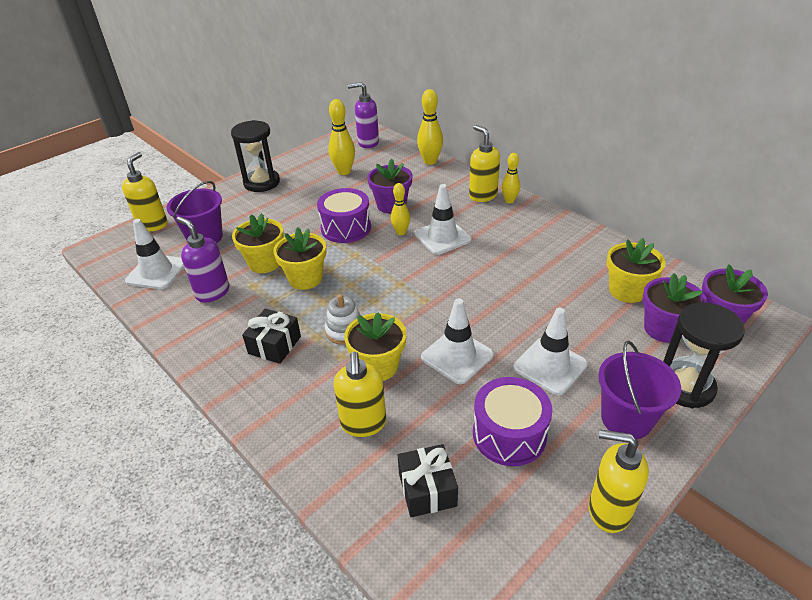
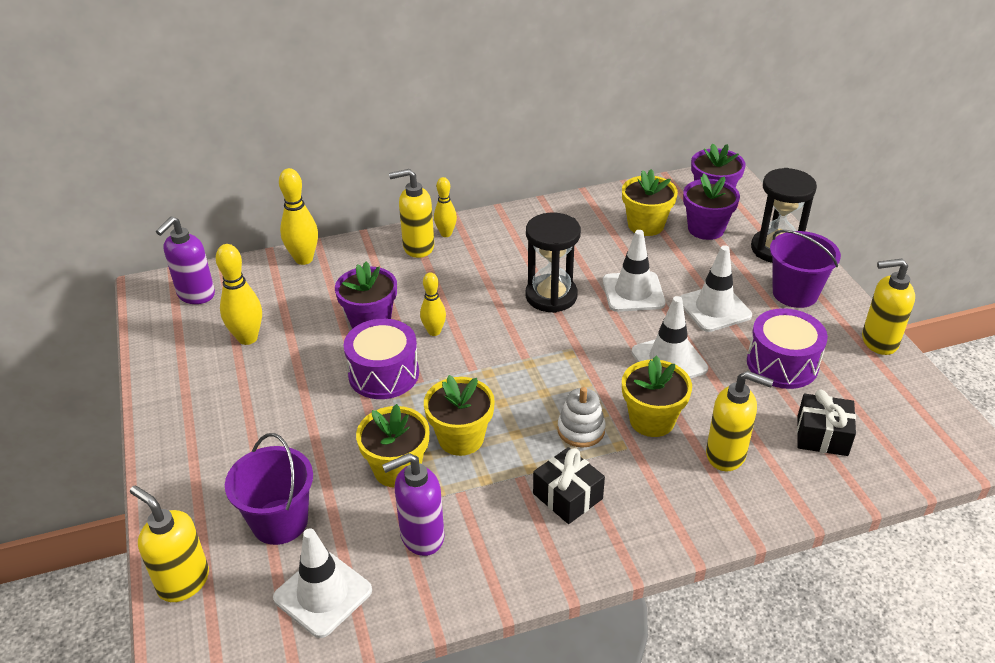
camera: 65 degrees left, 0 degrees up
(262, 183) = (188, 427): black hourglass -> black hourglass (551, 296)
(442, 237) = (471, 304): white traffic cone -> white traffic cone (633, 292)
(608, 510) = (878, 341): yellow soap dispenser -> yellow soap dispenser turned 45 degrees clockwise

